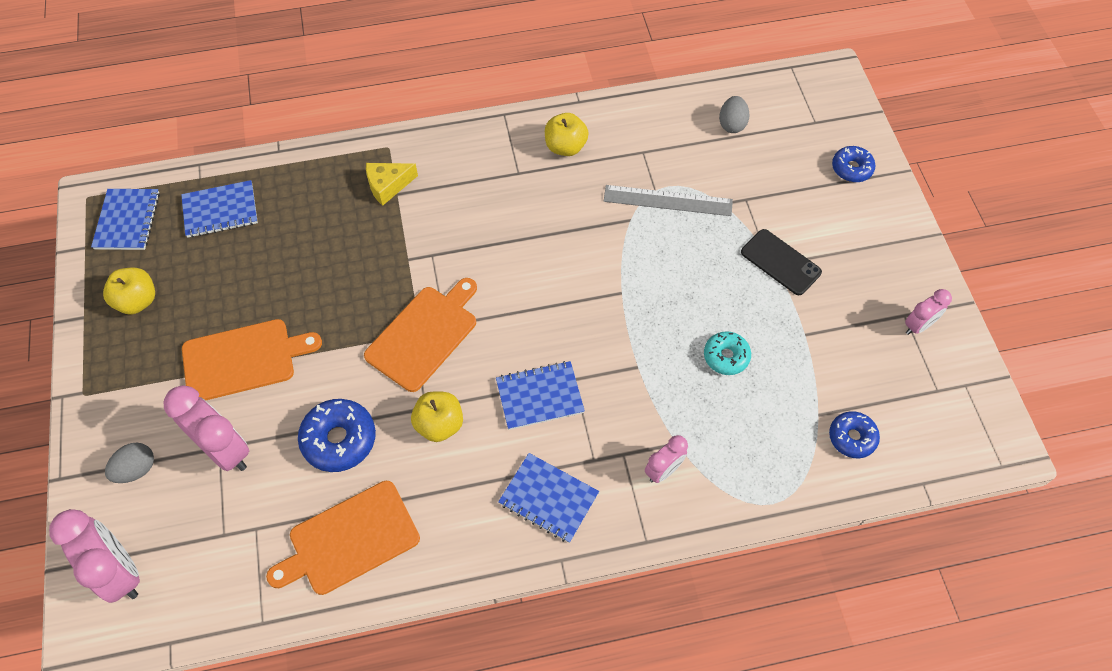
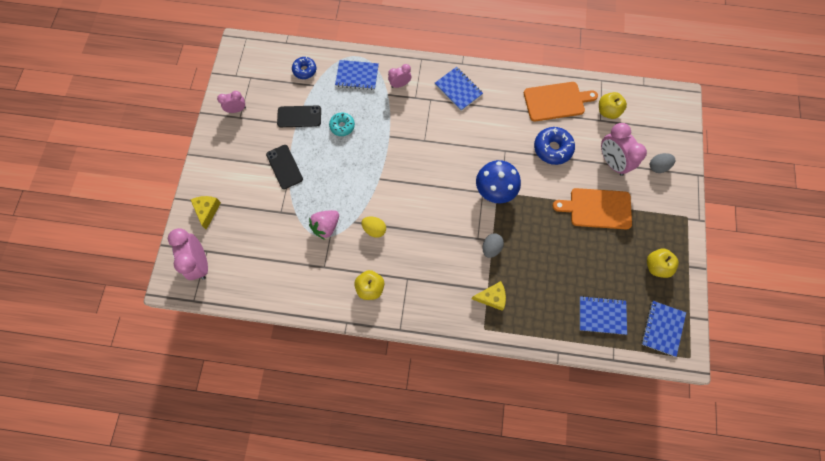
camera: 160 degrees left, 10 degrees up
(120, 572) = (666, 121): pink clock -> pink clock (200, 263)
(424, 335) = (495, 190): orange cutting board -> blue mushroom
(439, 424) = (500, 140): yellow apple -> yellow apple (608, 111)
(539, 396) = (445, 137): blue notebook -> blue notebook (357, 76)
(594, 219) = (374, 229): none -> yellow egg
(667, 201) = (326, 227): grey ruler -> pink strawberry
(732, 124) = (258, 268): grey egg -> grey egg (491, 248)
(808, 349) = (299, 116): none -> black phone
(851, 168) = (207, 210): blue donut -> yellow cheese

